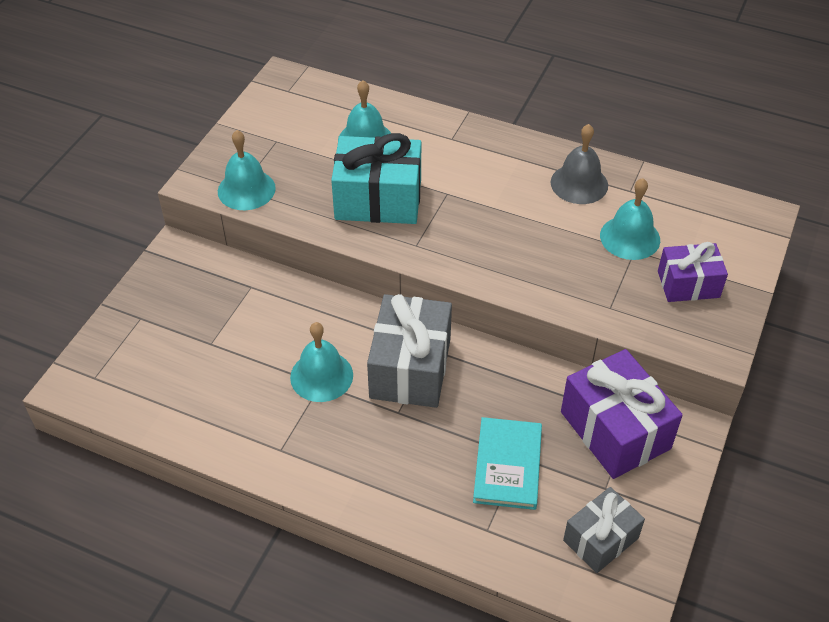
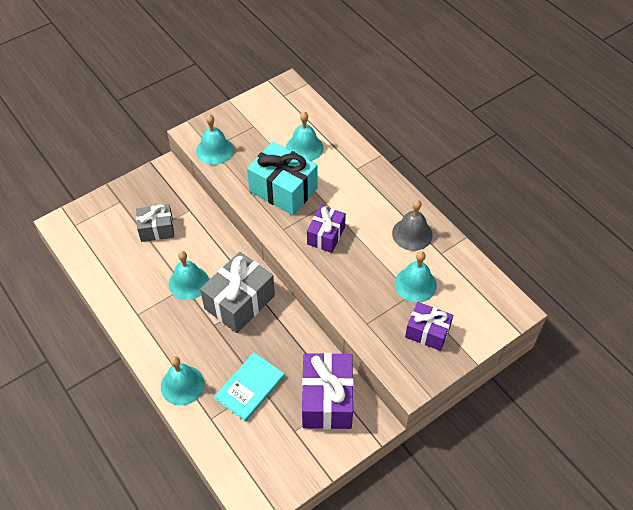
camera: 30 degrees right, 5 degrees up
(415, 508) = (182, 385): none -> turquoise bell
(477, 230) = (326, 235): none -> purple gift
(600, 539) = (268, 459): grey gift -> grey gift (157, 229)

